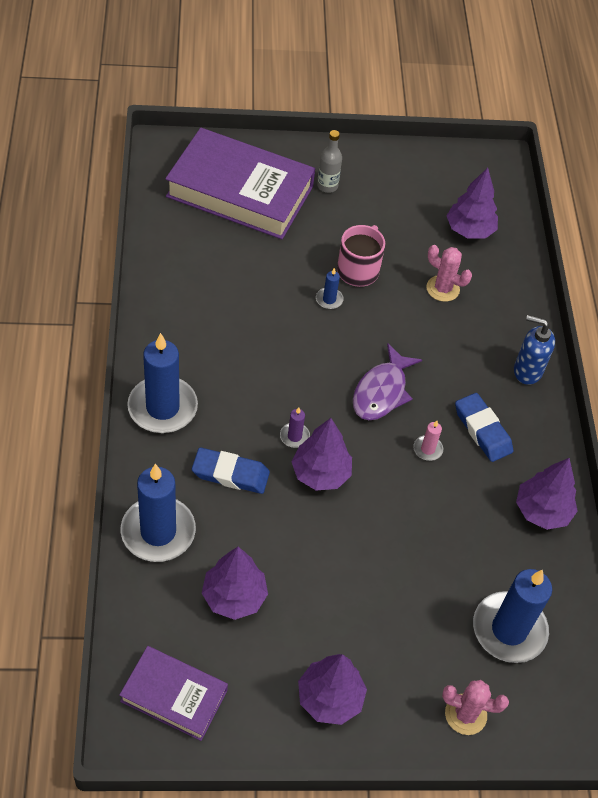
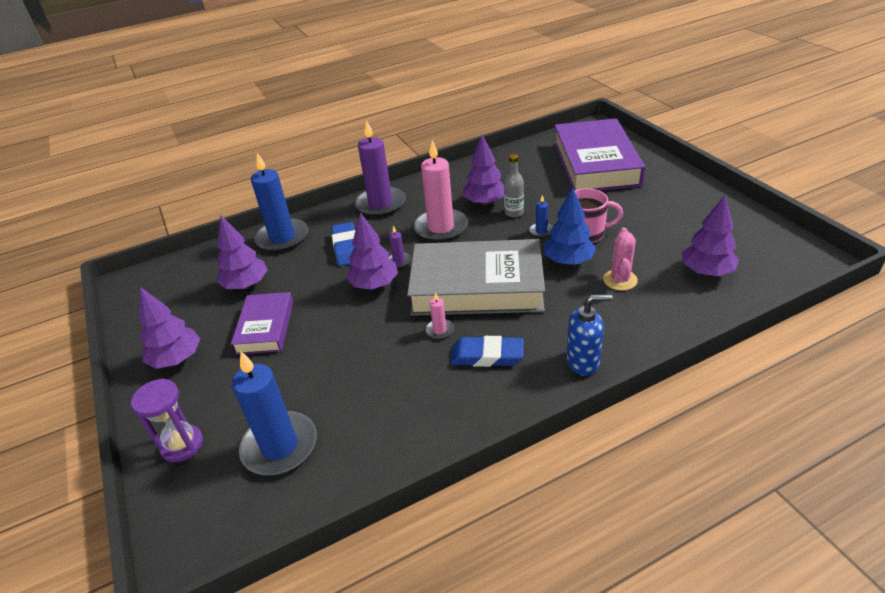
camera: 75 degrees right, 15 degrees down
(162, 407) = (380, 204): blue candle -> purple candle
(174, 695) = (160, 289): purple book -> purple book (265, 327)
(258, 374) = (441, 228): none -> pink candle
(327, 186) = (651, 191): grey bottle -> grey bottle (514, 213)
(381, 391) = (477, 286): purple fish -> grey book
(391, 307) = (568, 261): none -> blue tree
(465, 714) = (182, 445): pink cactus -> purple hourglass
(482, 430) = (487, 356): blue eraser -> blue eraser turned 60 degrees clockwise
(527, 371) = (583, 362): blue soap dispenser -> blue soap dispenser turned 90 degrees clockwise
(542, 511) = (425, 427): purple tree -> purple tree (485, 202)

